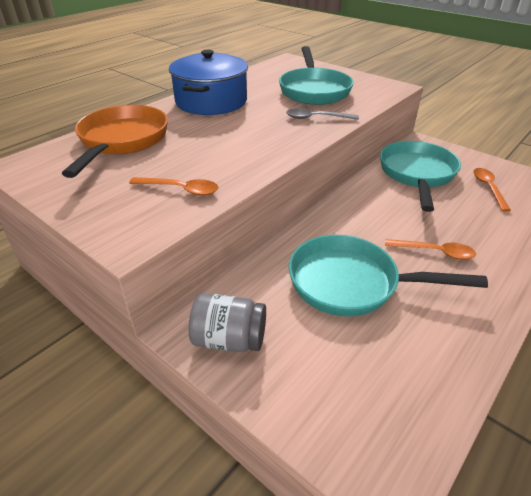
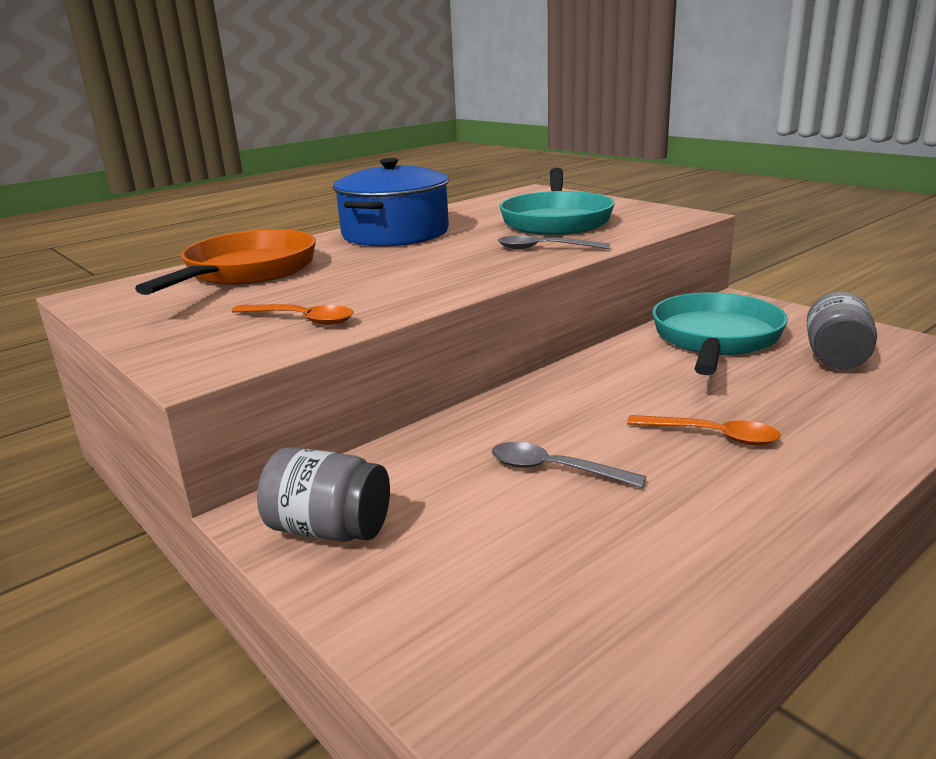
camera: 10 degrees right, 15 degrees down
(351, 283) = (554, 469): turquoise pan -> grey spoon
(488, 188) = (836, 357): orange spoon -> grey jar

